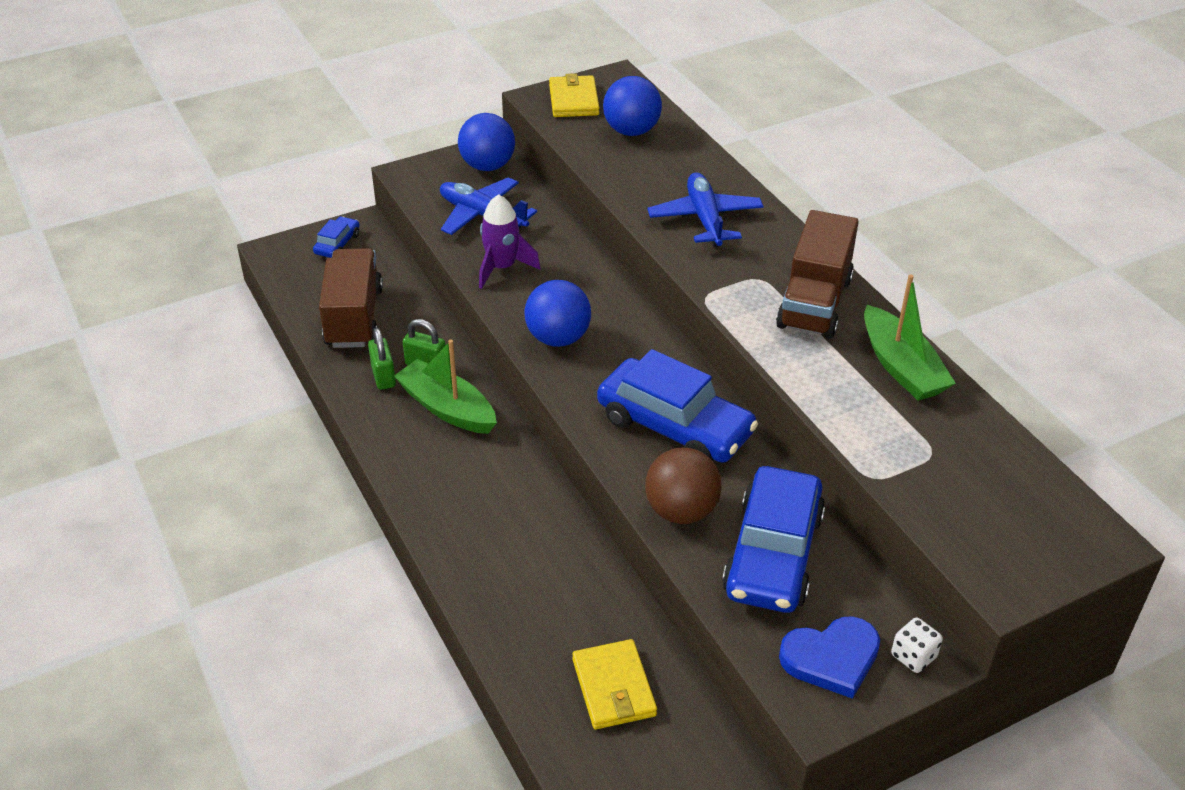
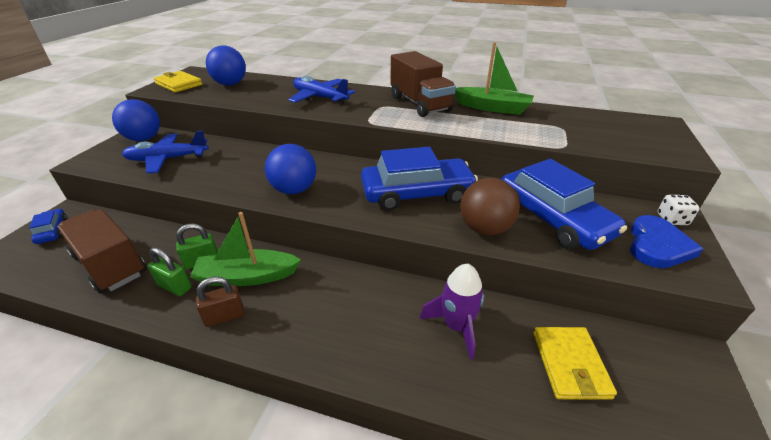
camera: 45 degrees left, 5 degrees down
(395, 433) = (225, 316): none -> brown padlock
(502, 268) = (212, 176): purple rocket -> purple rocket (456, 326)
(613, 687) = (570, 364): yellow wallet -> yellow wallet turned 60 degrees clockwise

